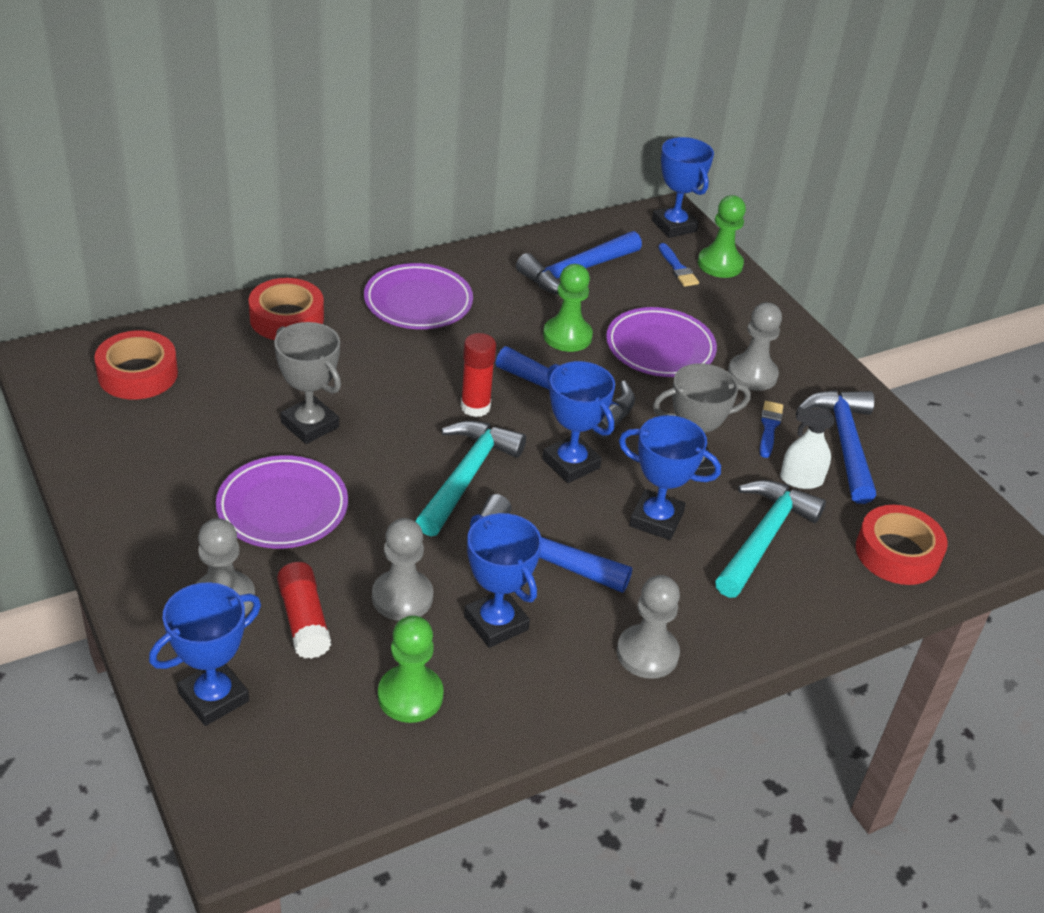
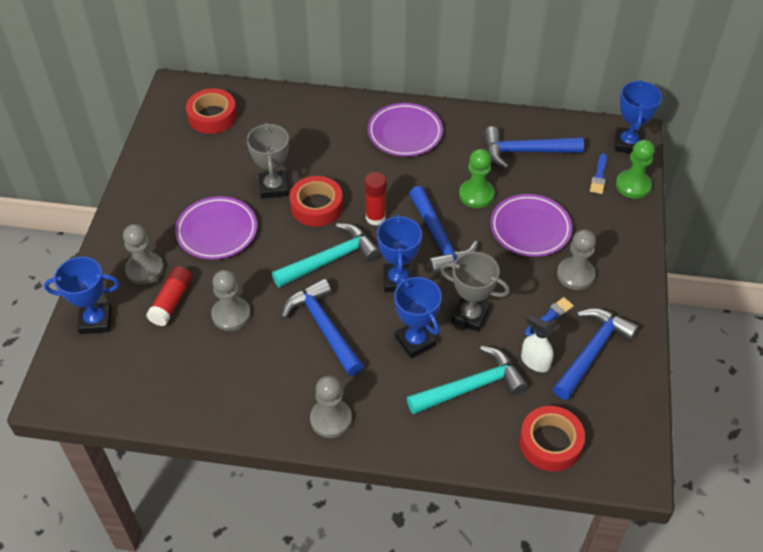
camera: 40 degrees right, 10 degrees up
(287, 318) = (319, 113): red tape -> red tape (316, 206)
(410, 696) = (186, 372): green pawn -> none
(496, 623) = (266, 356): blue trophy -> none

